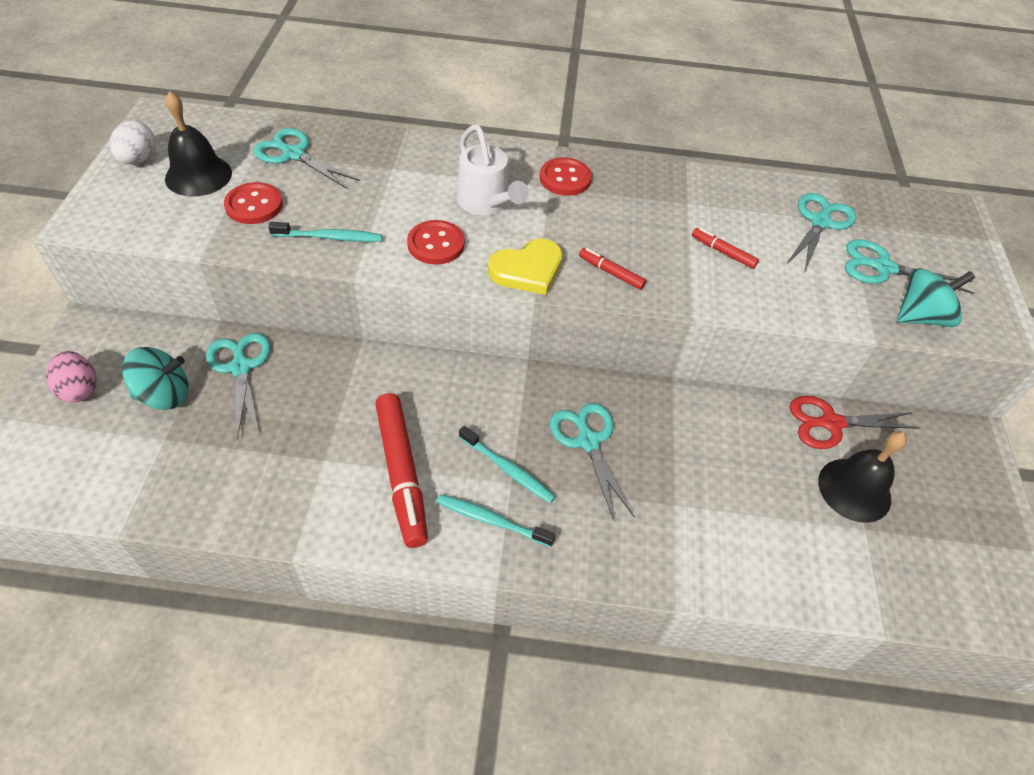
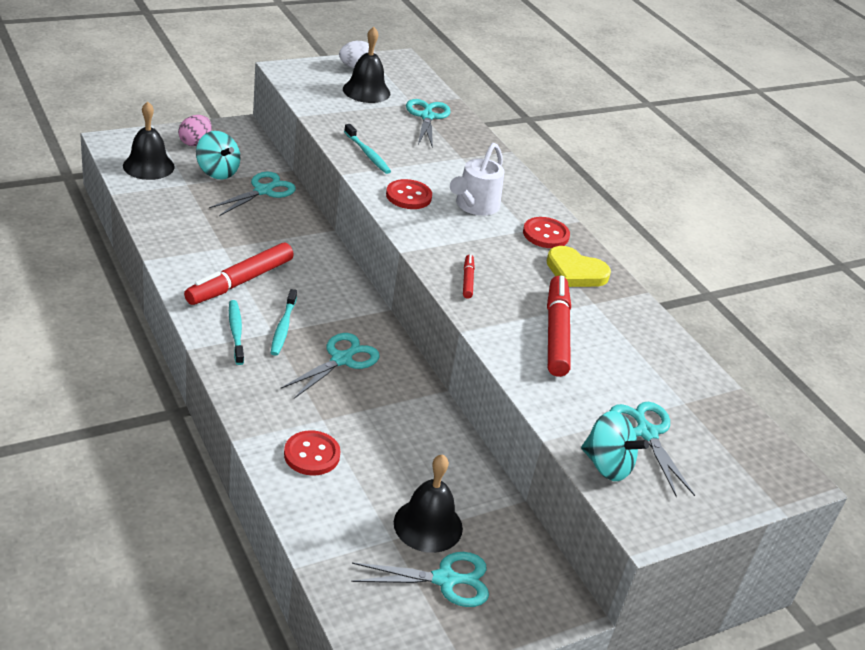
camera: 55 degrees right, 15 degrees down
(88, 464) = (148, 166): none -> black bell
(254, 205) = (364, 118): red button -> red button (312, 455)
(527, 270) = (427, 241): yellow heart -> yellow heart (575, 272)
(723, 252) = (556, 333): red marker -> red marker, size x2.12
(820, 222) = (662, 384): turquoise scissors -> turquoise scissors (445, 580)
(831, 423) = (488, 498): red scissors -> none

